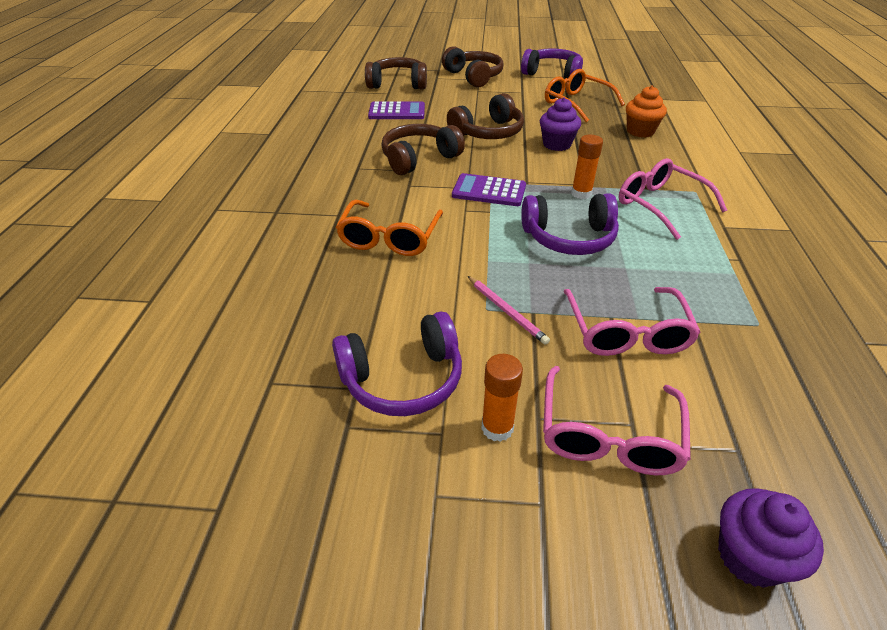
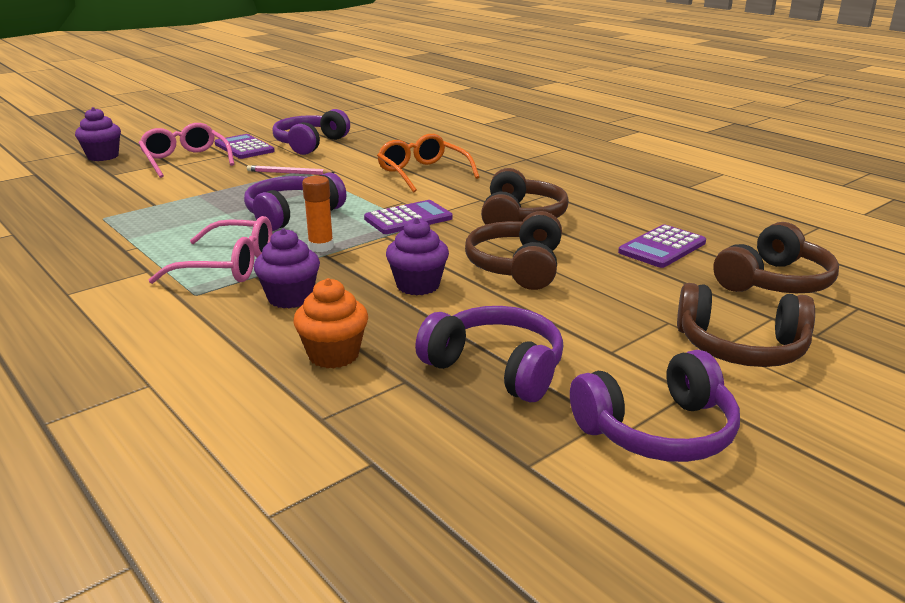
camera: 135 degrees right, 15 degrees down
(497, 428) = (244, 148): orange glue stick -> purple calculator
(576, 103) = (496, 368): orange glasses -> purple headphones
(626, 333) = (200, 188): pink glasses -> none
(636, 166) = (290, 298): none -> purple cupcake

